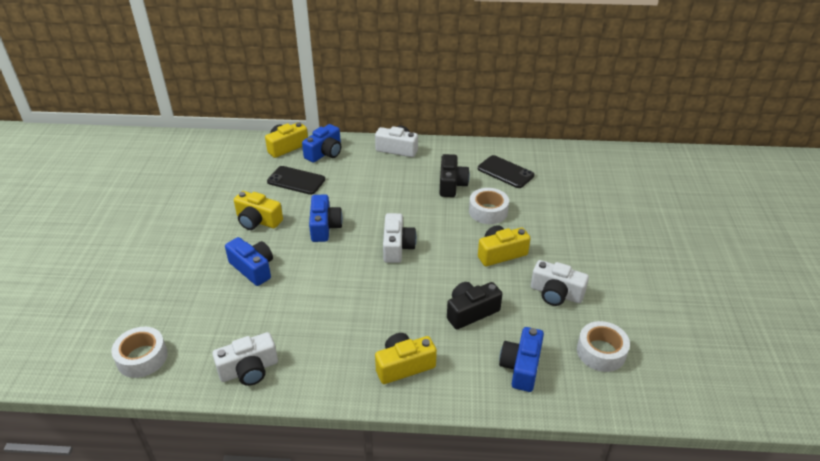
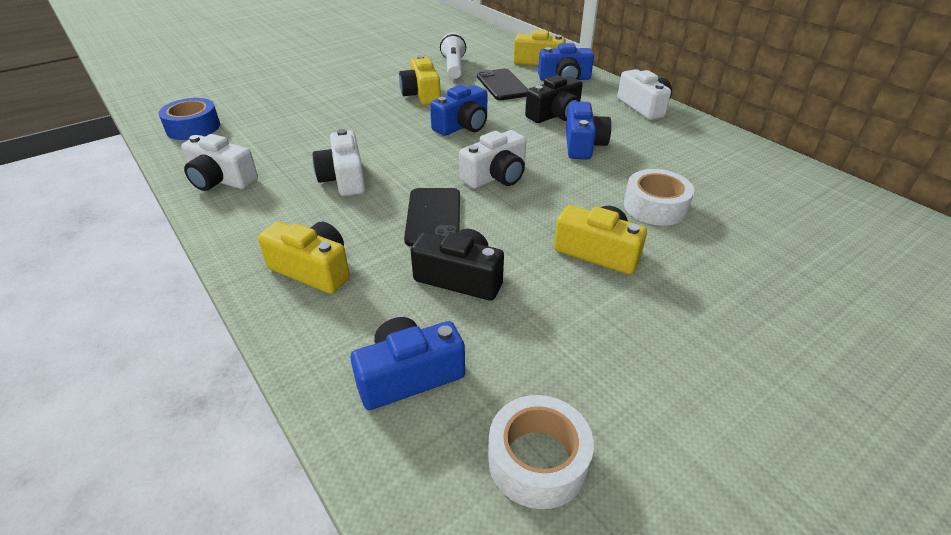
camera: 50 degrees right, 0 degrees up
(142, 357) = (193, 127): white tape -> blue tape
(239, 185) = (453, 67): none -> white flashlight
(253, 268) = (357, 121): blue camera -> blue camera (583, 144)
(451, 184) = (653, 161): black camera -> black camera (555, 115)
(505, 172) = (748, 185): black phone -> black phone (433, 217)
(556, 293) = (596, 341): white camera -> white camera (344, 178)

